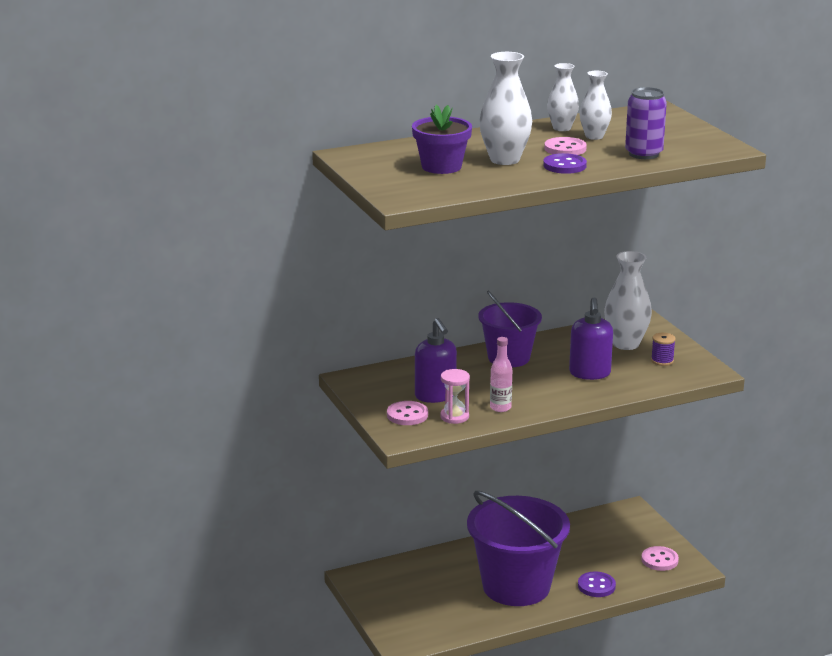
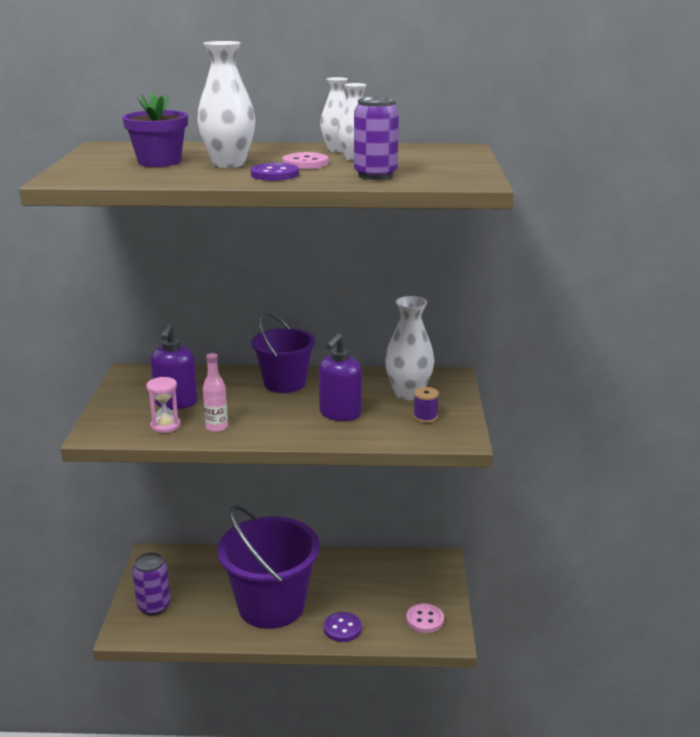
camera: 25 degrees right, 0 degrees up
(407, 415) = (129, 414): pink button -> none
(407, 617) = (154, 606): none -> purple can

